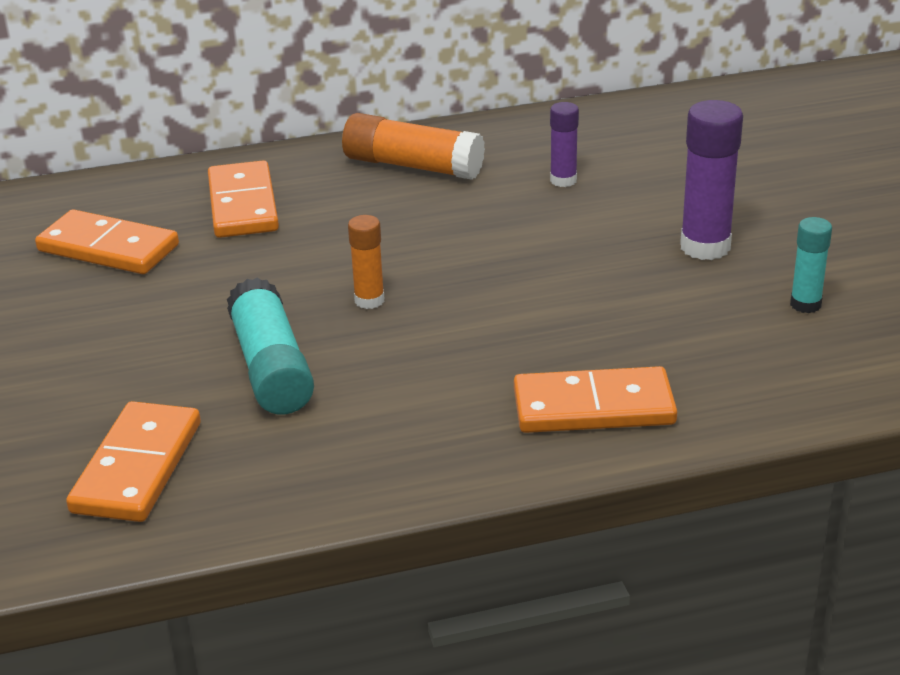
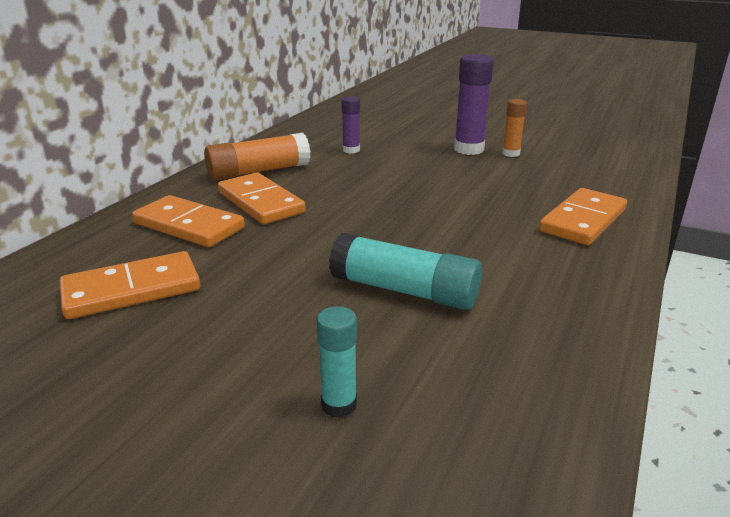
camera: 50 degrees left, 5 degrees down
(138, 467) = (462, 397): orange domino -> orange domino (261, 202)
(369, 300) = (378, 233): orange glue stick -> orange glue stick (511, 153)
(805, 304) = (550, 152): turquoise glue stick -> turquoise glue stick (339, 405)

